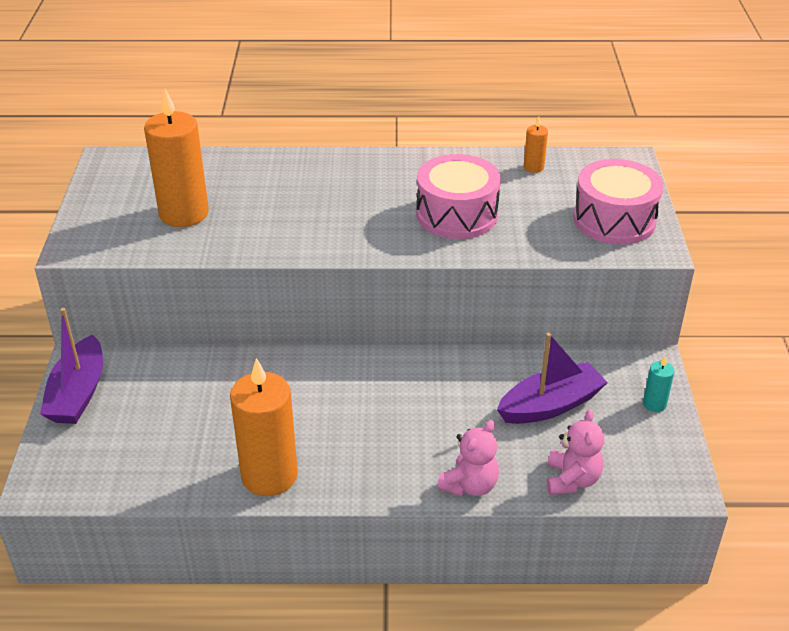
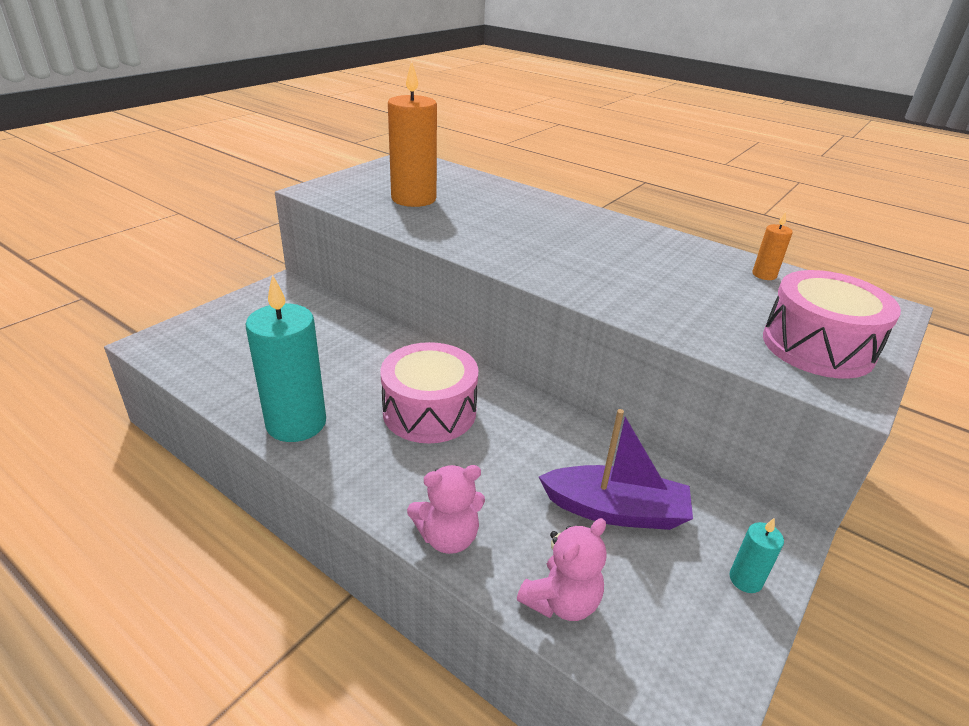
camera: 35 degrees right, 5 degrees down
(78, 393) = (255, 302): purple boat -> none
(269, 475) = (296, 423): orange candle -> turquoise candle
(457, 214) = (639, 278): pink drum -> pink drum (429, 411)

